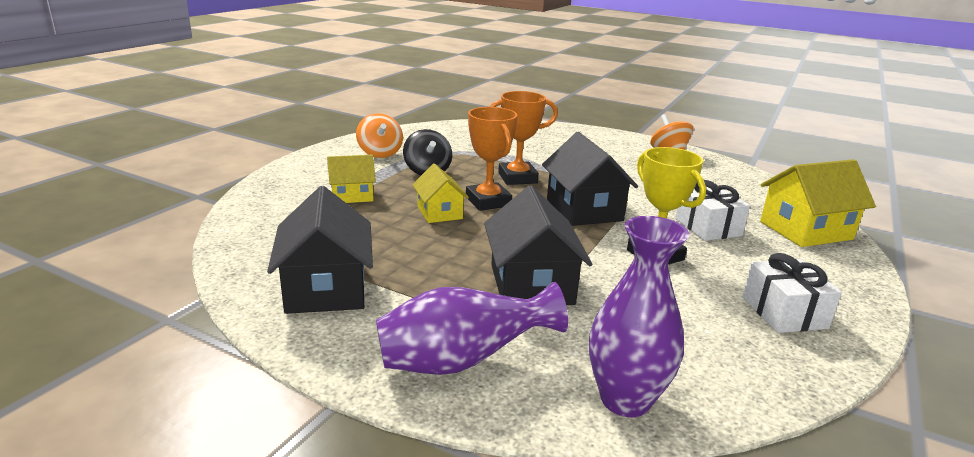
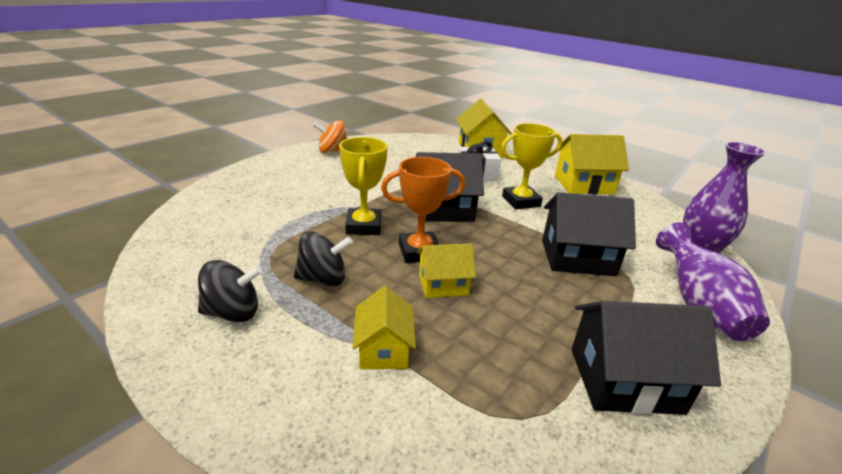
camera: 80 degrees left, 5 degrees up
(380, 153) = (233, 312): orange spinning top -> black spinning top
(517, 178) = (364, 226): orange trophy -> yellow trophy
(784, 312) = (583, 184): white gift -> yellow house

